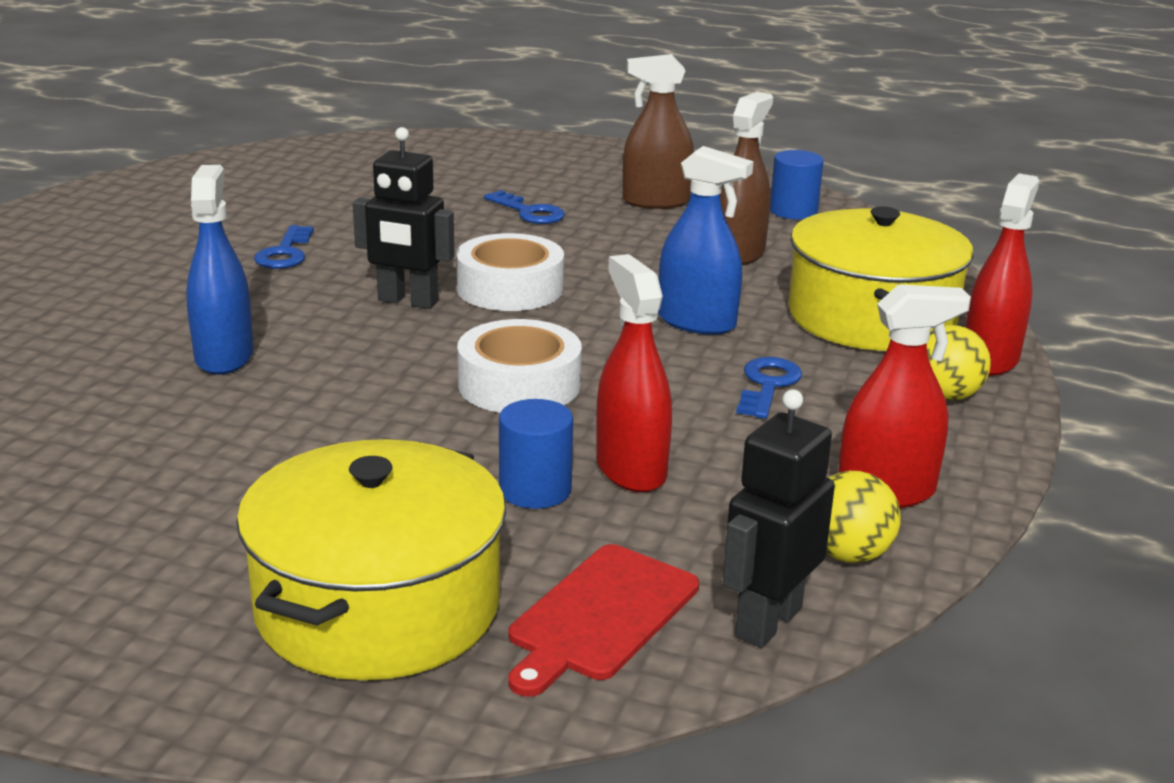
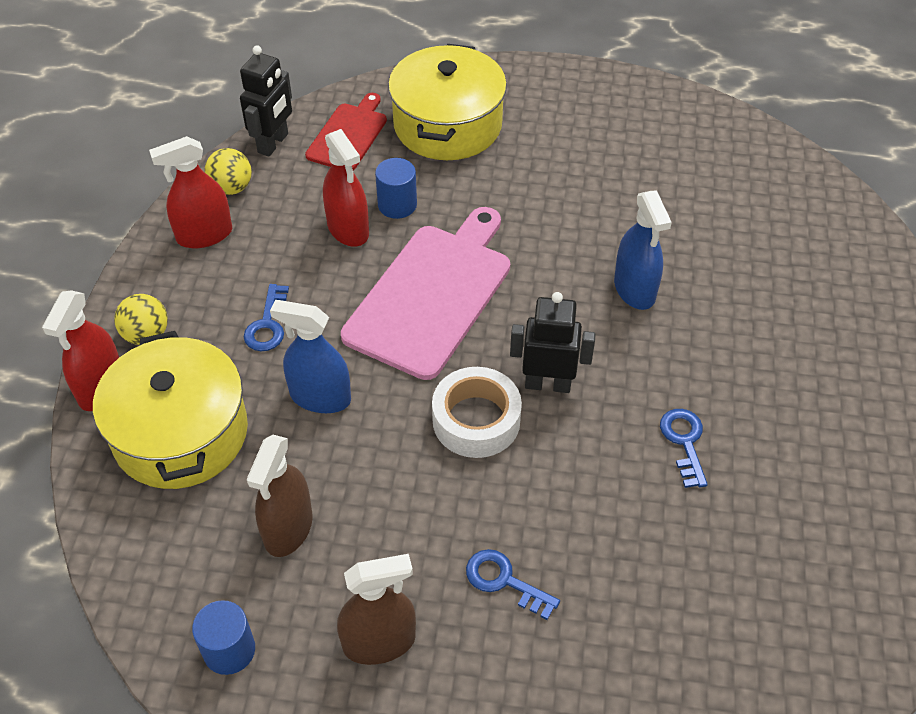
camera: 170 degrees right, 25 degrees up
(519, 384) = (432, 295): white tape -> pink cutting board

